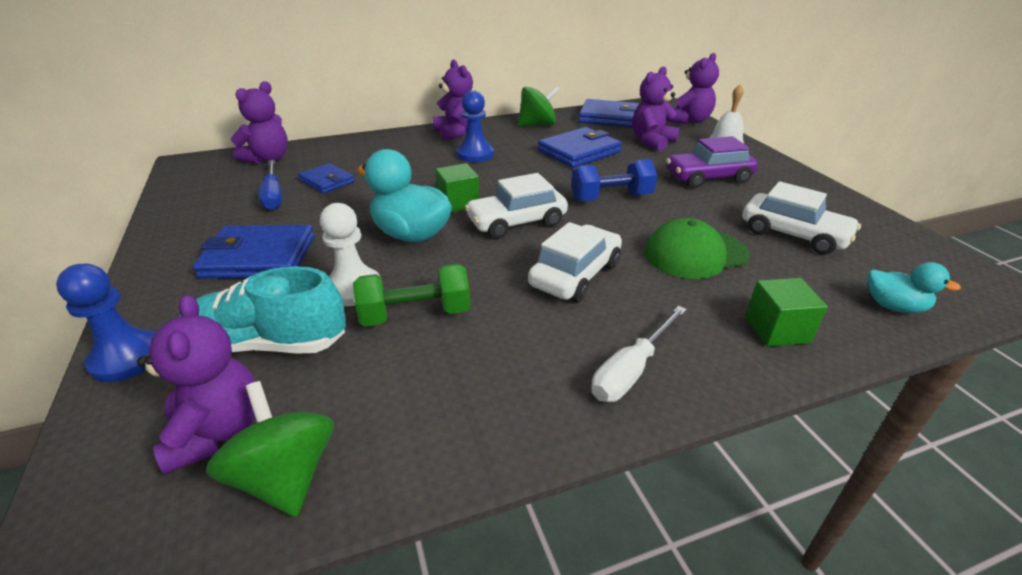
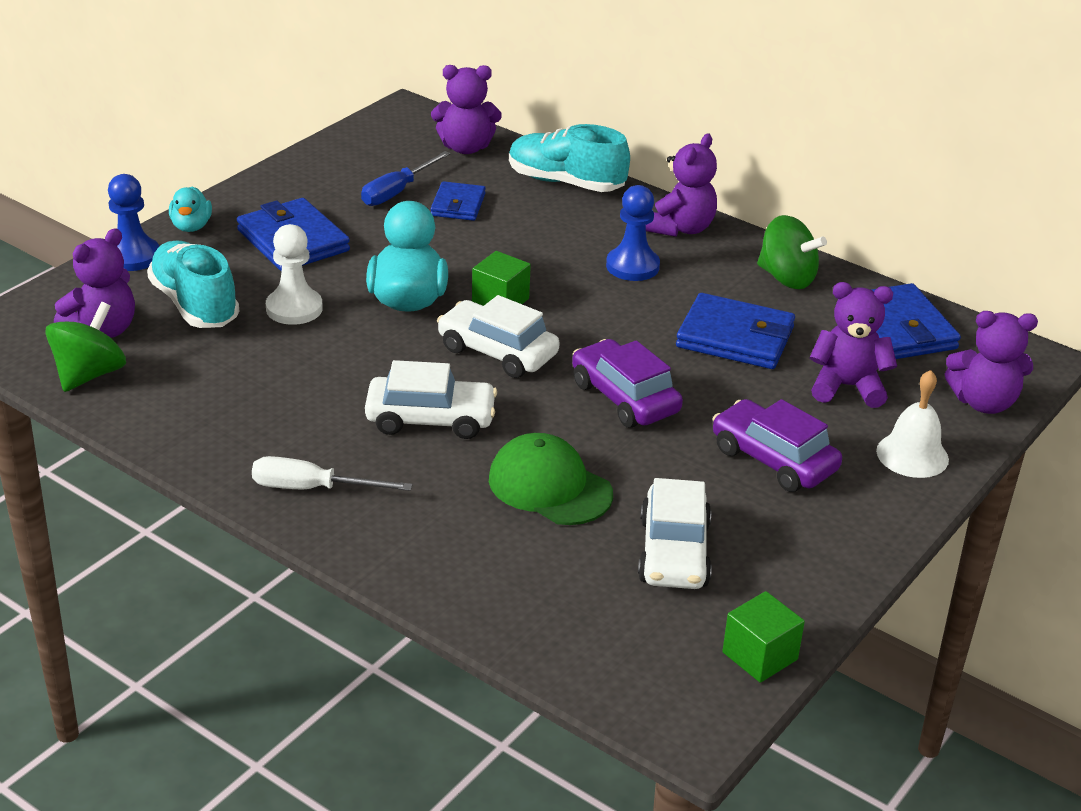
camera: 55 degrees right, 0 degrees up
(361, 145) = (566, 183): none -> turquoise shoe
(415, 314) = (288, 354): green dumbbell -> none
(611, 198) = (624, 398): blue dumbbell -> purple car
(777, 329) = (448, 562): green cube -> green cube (759, 656)
(893, 306) = (568, 640): turquoise duck -> turquoise duck (191, 226)

